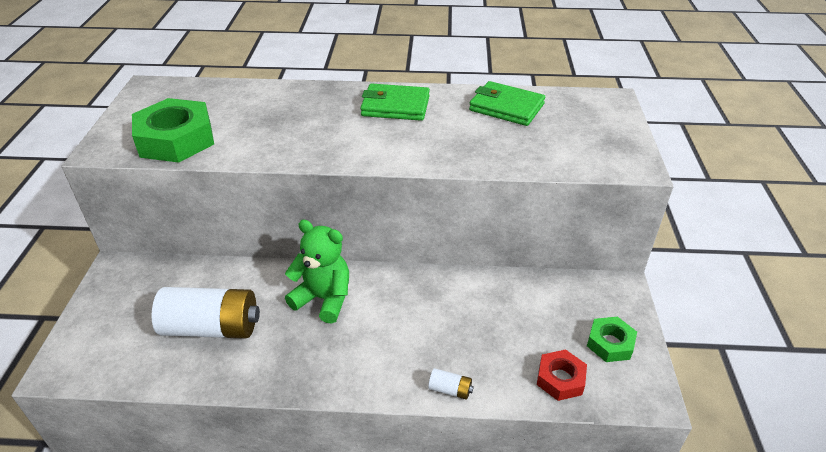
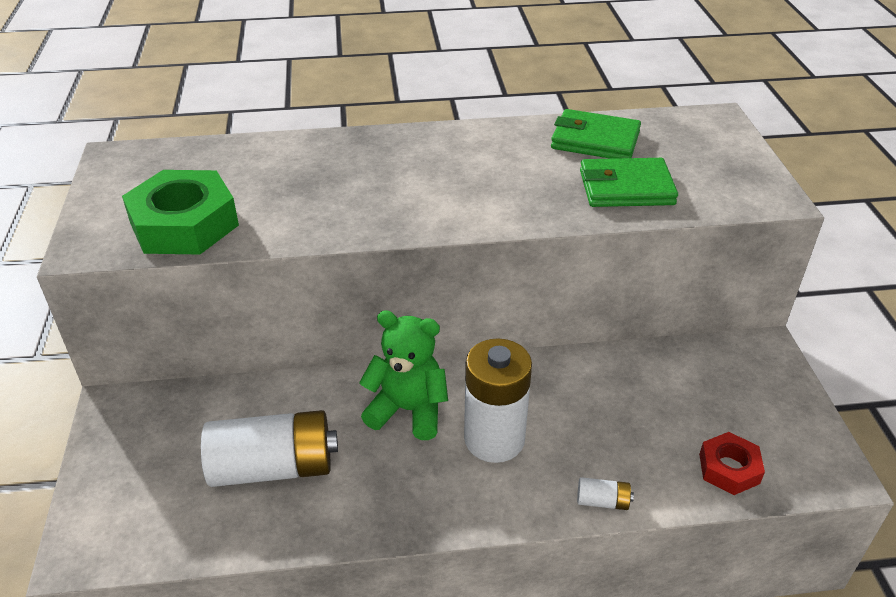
camera: 10 degrees left, 0 degrees up
(381, 330) = (494, 439): none -> white battery
(395, 106) = (456, 152): green wallet -> green wallet (626, 188)
(610, 343) = (773, 417): green nut -> none

